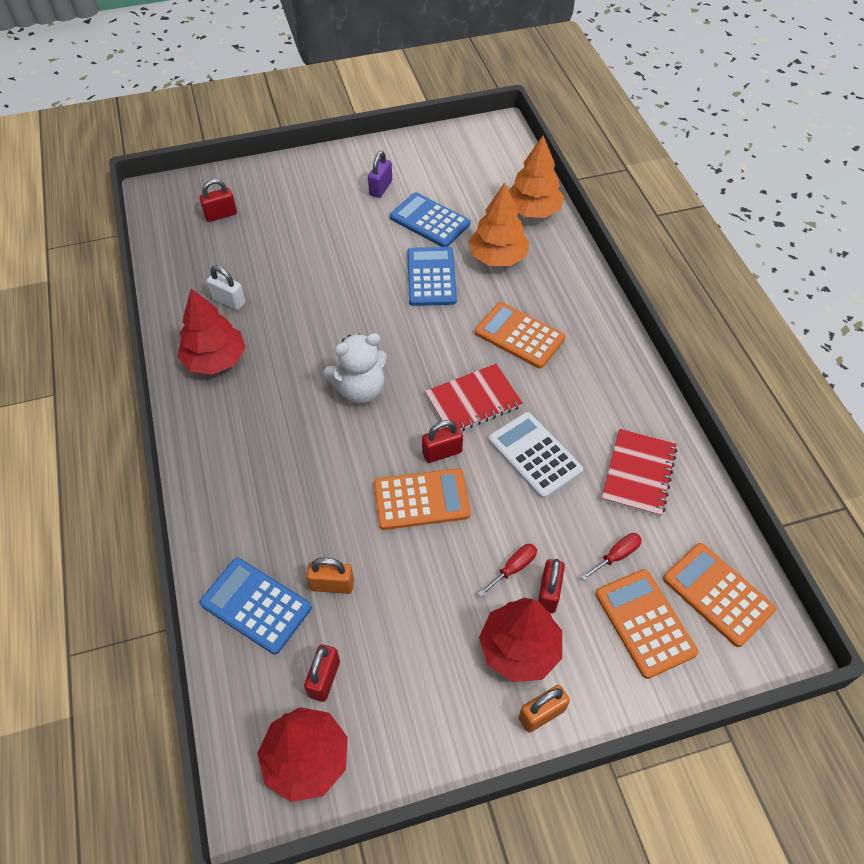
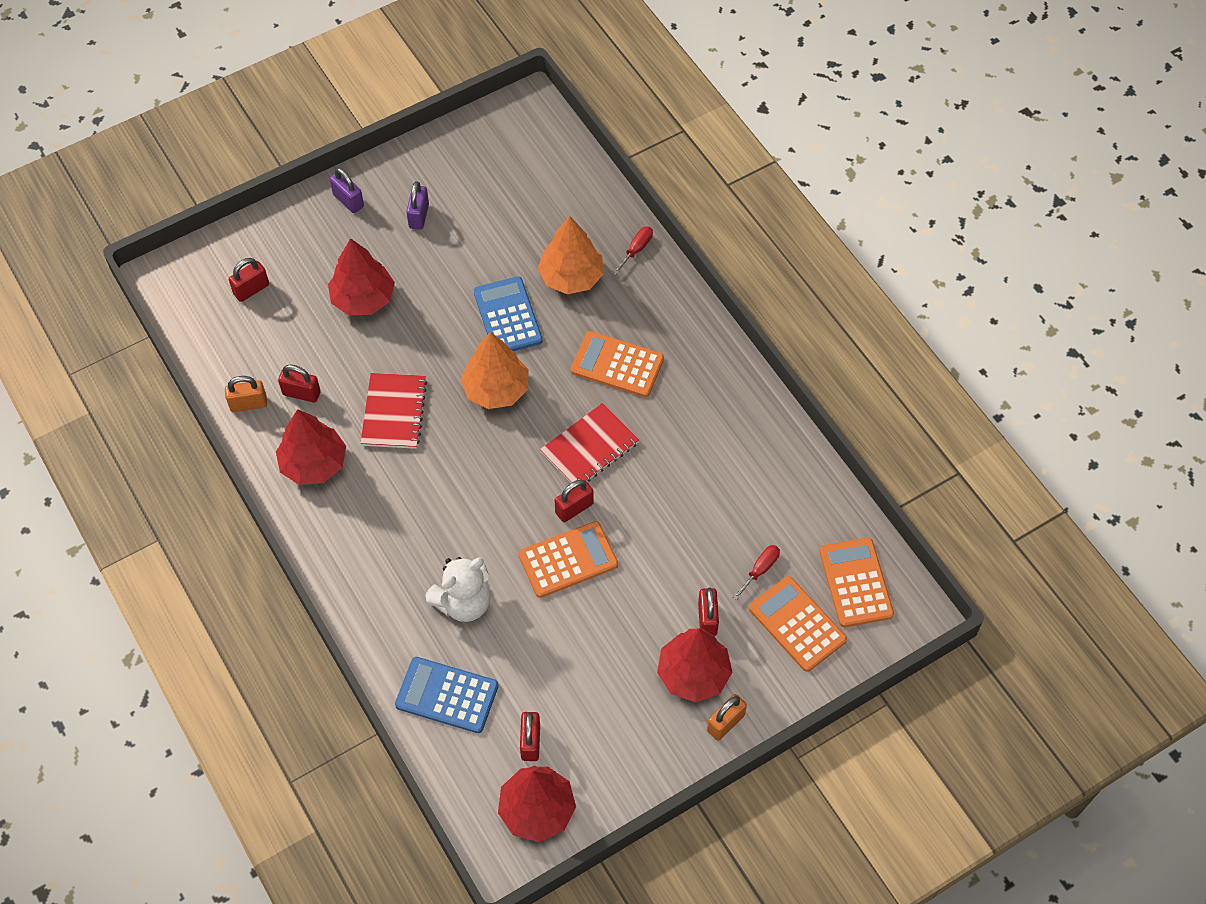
camera: 15 degrees left, 5 degrees up
(228, 301) = (301, 393): white padlock -> red padlock
(311, 239) = (363, 298): none -> red tree
(326, 167) = (348, 201): none -> purple padlock
(332, 585) = (510, 660): orange padlock -> orange padlock (248, 404)
(360, 389) = (474, 462): white teddy bear -> white teddy bear (463, 602)
(429, 221) = (486, 247): blue calculator -> none
(513, 568) = (670, 604): red screwdriver -> red screwdriver (636, 249)
(533, 211) = (594, 210): orange tree -> orange tree (496, 389)
(534, 455) = (663, 490): white calculator -> none
(638, 474) = (764, 486): red notebook -> red notebook (394, 412)
(717, 594) = (856, 583): orange calculator -> orange calculator turned 45 degrees clockwise

